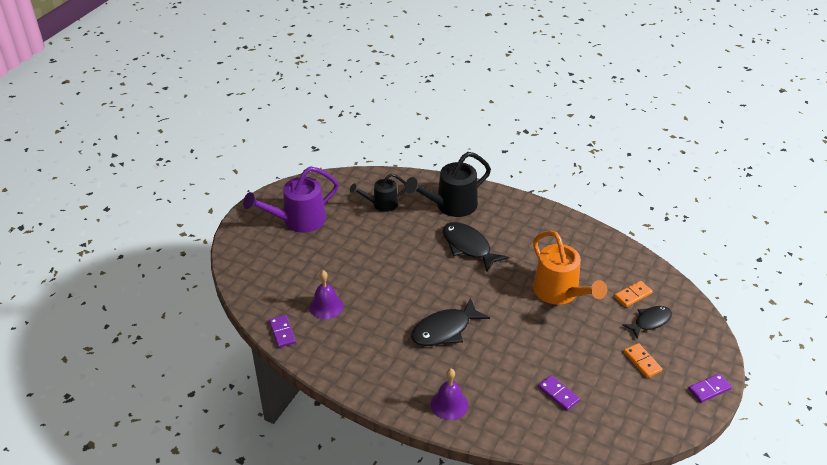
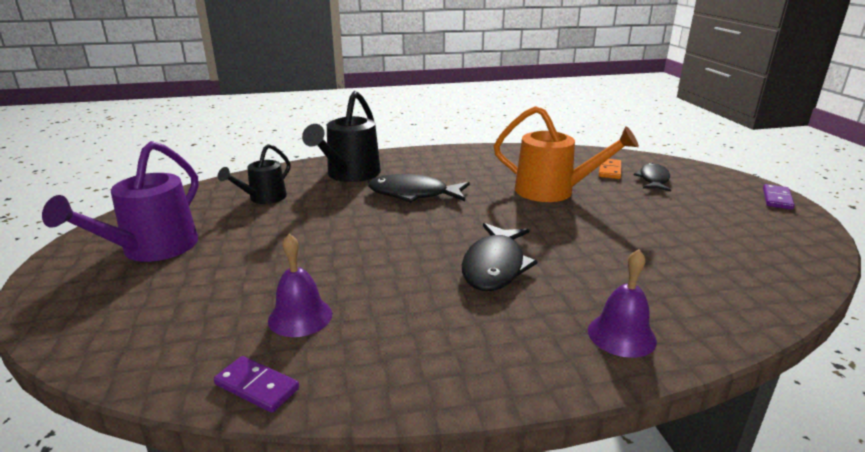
camera: 40 degrees left, 15 degrees down
(558, 394) = (695, 261): purple domino -> none
(642, 362) = (702, 205): orange domino -> none

